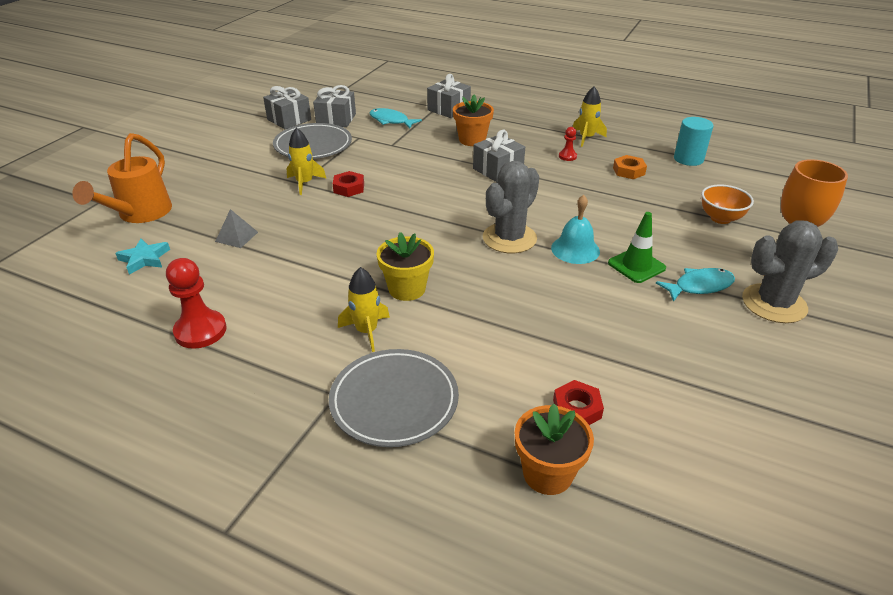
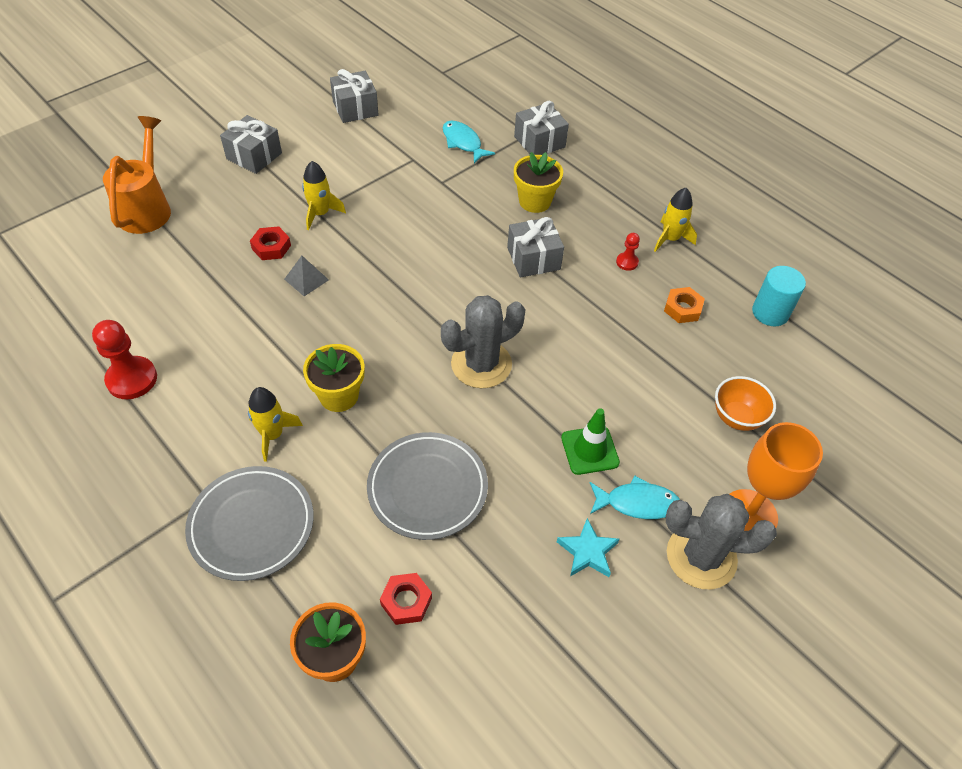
camera: 20 degrees right, 15 degrees up
(140, 214) = (147, 208): orange watering can -> orange watering can turned 150 degrees clockwise
(144, 259) = (125, 271): turquoise star -> turquoise star (587, 552)
(236, 236) = (219, 269): grey pyramid -> grey pyramid (306, 279)
(313, 145) = (359, 158): grey plate -> grey plate (427, 488)
(336, 119) = (405, 122): grey gift -> grey gift (254, 156)
(349, 188) = (360, 235): red nut -> red nut (271, 247)
(472, 140) = (535, 201): orange flower pot -> yellow flower pot
(575, 249) = (540, 404): turquoise bell -> none

